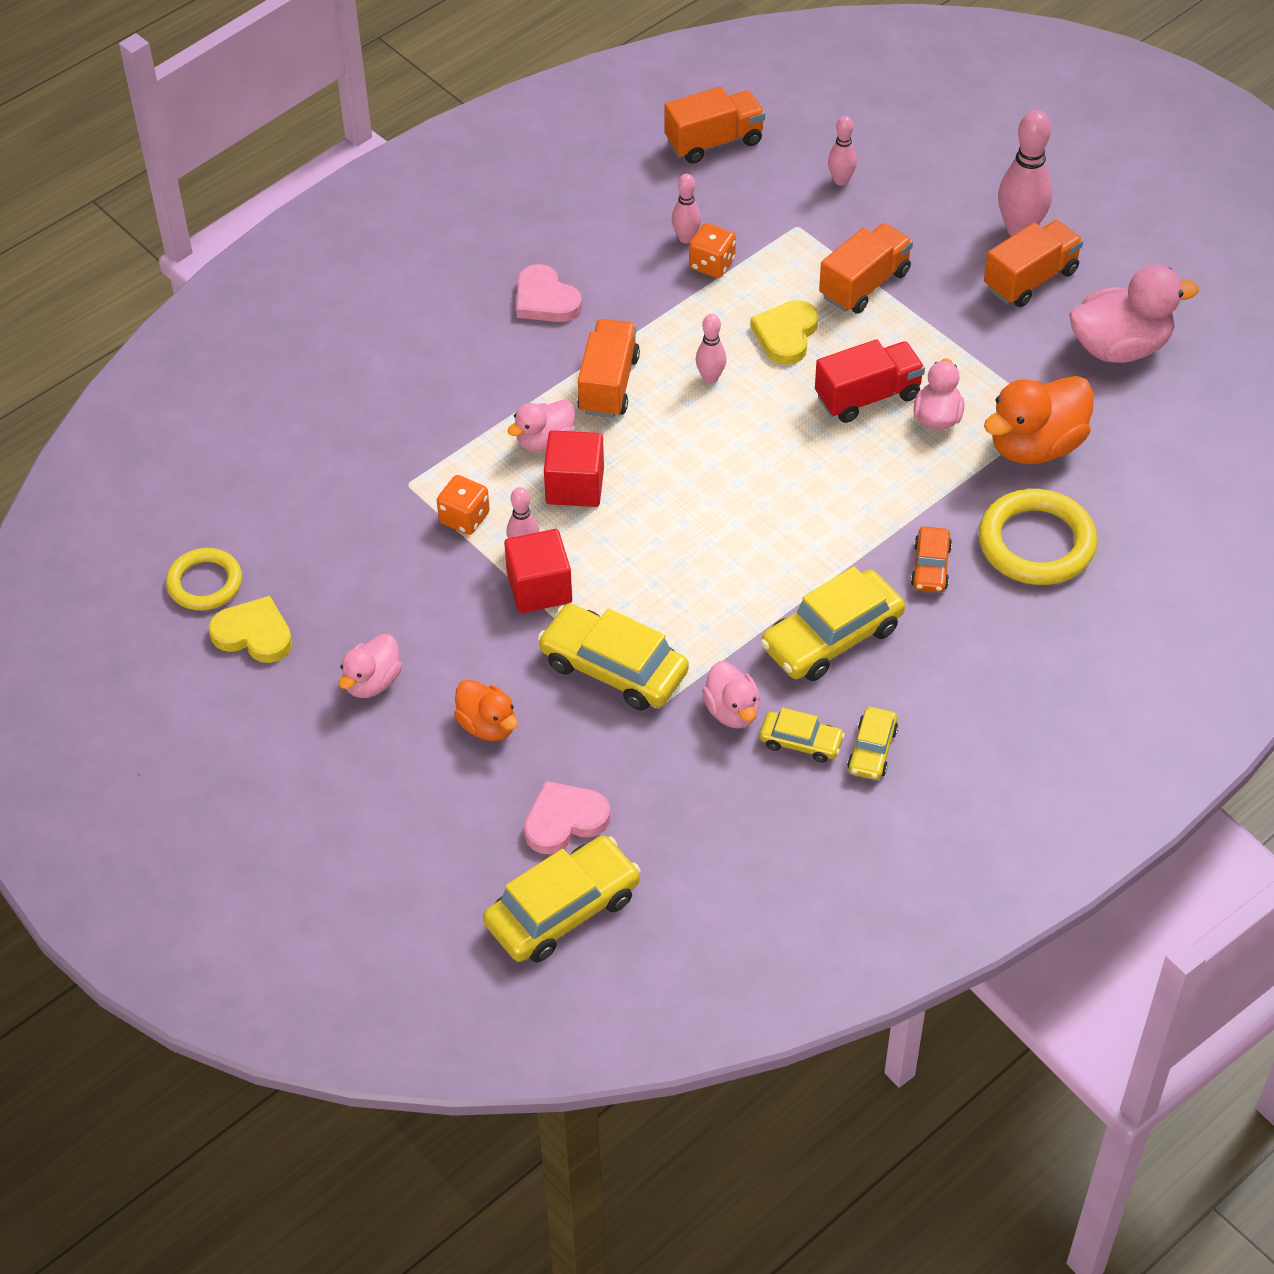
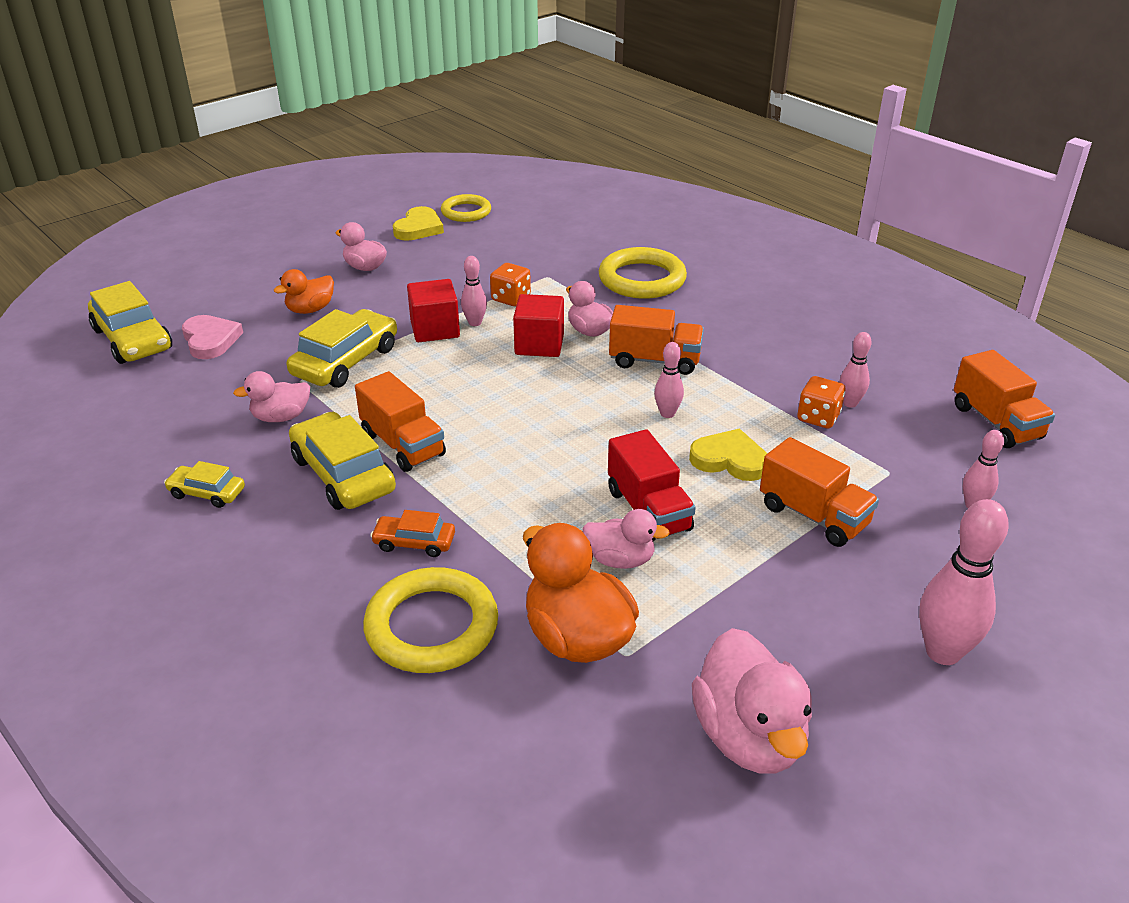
camera: 90 degrees right, 15 degrees down
(419, 391) = (642, 279): none -> yellow ring
(545, 300) = (752, 331): pink heart -> none
(801, 742) = (233, 452): yellow car -> none
(1030, 279) = (855, 655): orange truck -> orange truck (403, 445)

